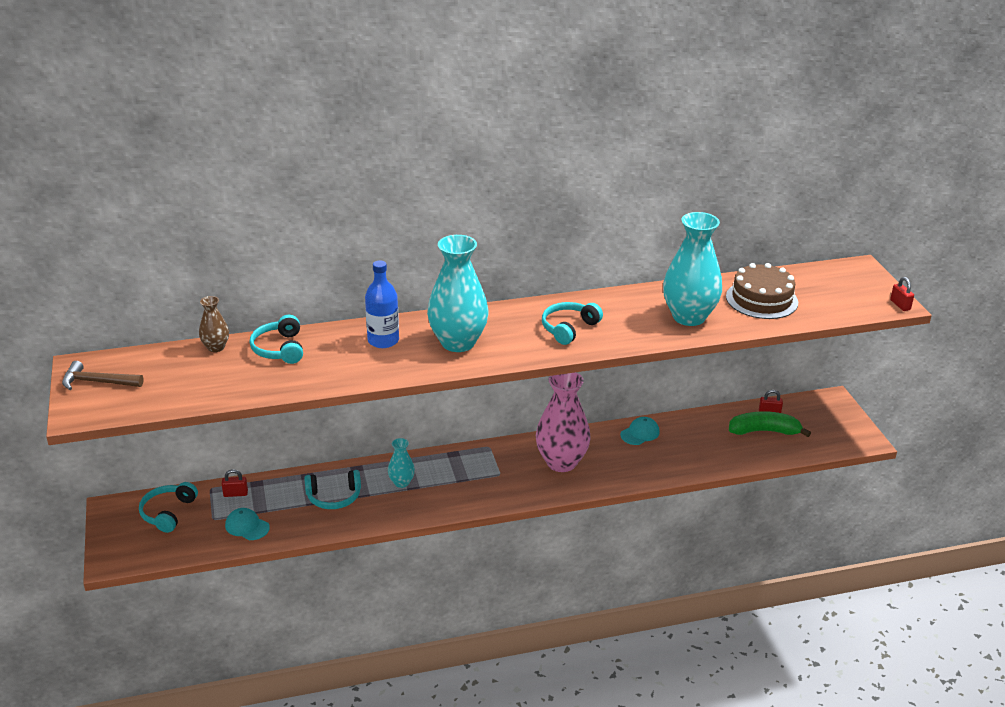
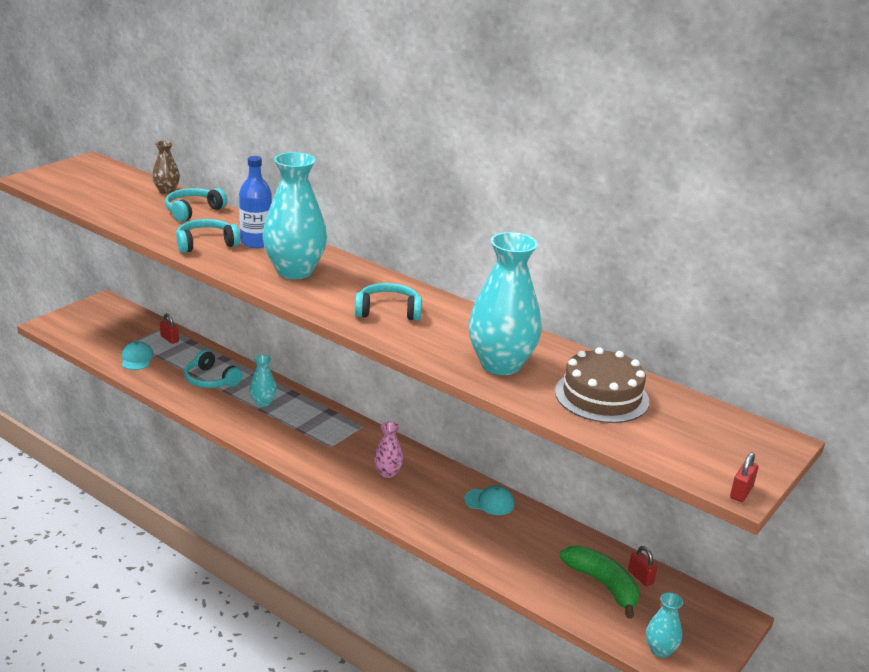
camera: 50 degrees right, 5 degrees down
(97, 382) = (76, 172): brown hammer -> none
(168, 513) = (120, 323): turquoise headphones -> turquoise headphones (206, 244)
(561, 462) = (387, 472): pink vase -> pink vase, size x0.48
(838, 441) = (660, 650): none -> turquoise vase

